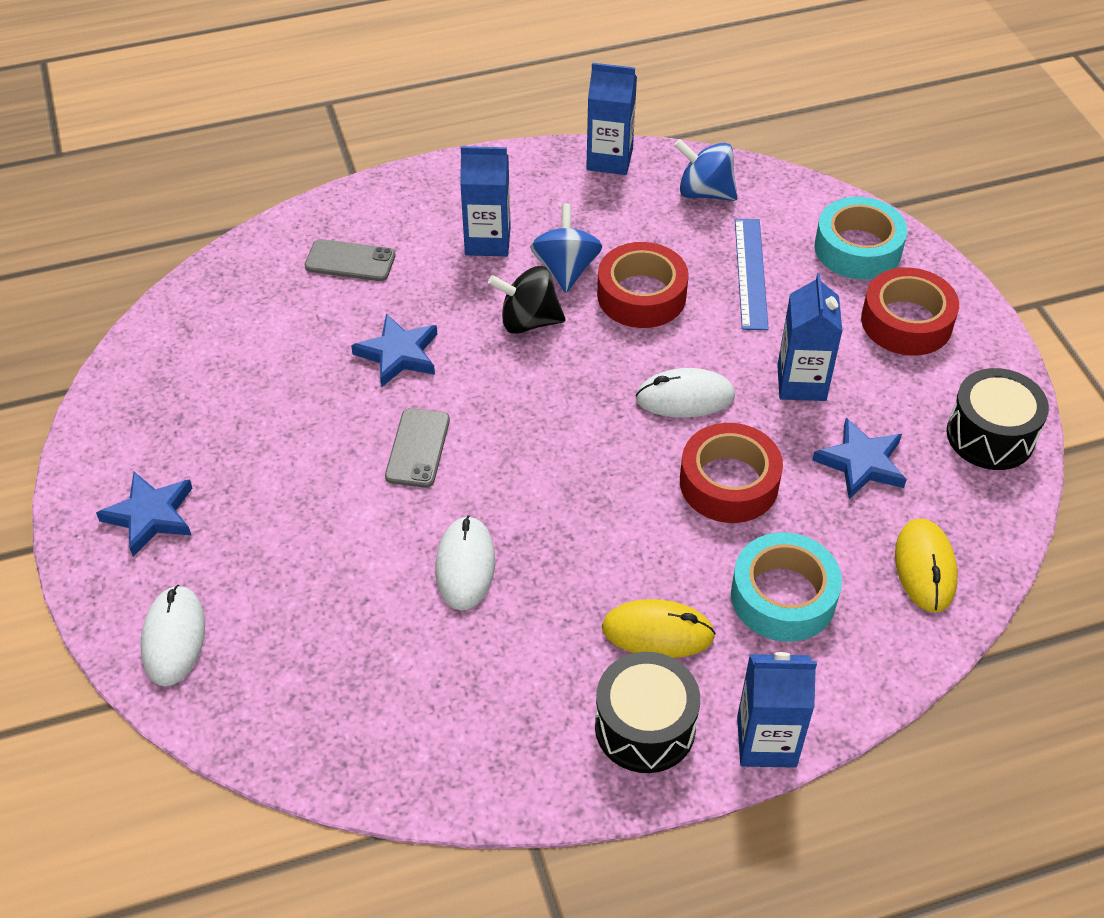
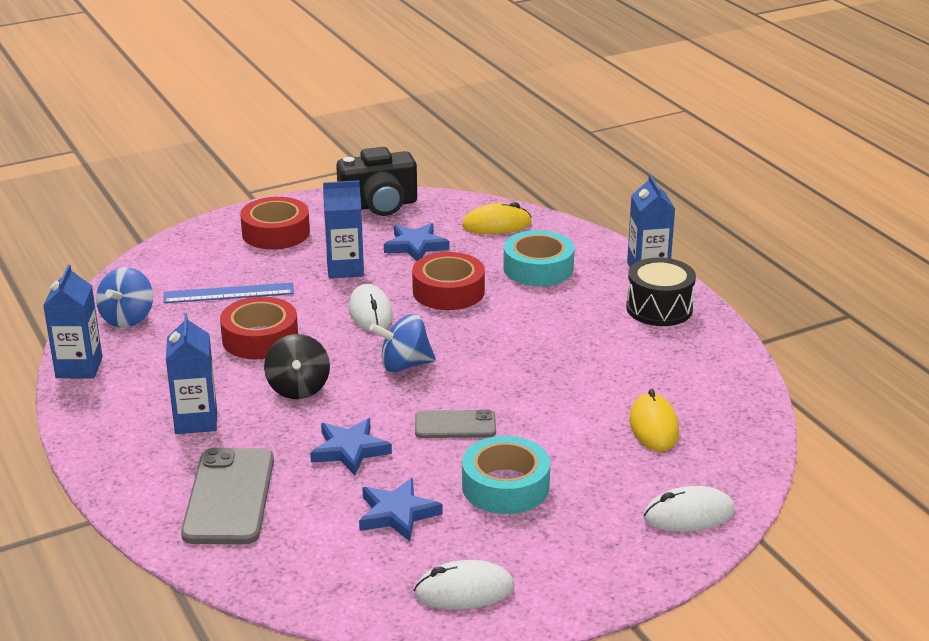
camera: 100 degrees left, 20 degrees down
(150, 515) = (575, 556): blue star -> blue star (397, 514)
(350, 261) = (229, 497): grey phone -> grey phone, size x1.69
(465, 565) = (562, 389): white mouse -> white mouse (464, 591)
(566, 269) = (231, 376): blue spinning top -> blue spinning top (404, 365)
(657, 632) = (586, 309): yellow mouse -> yellow mouse (653, 426)
(858, 249) = (197, 252): turquoise tape -> turquoise tape (505, 486)
(990, 435) = (379, 205): black drum -> black camera

